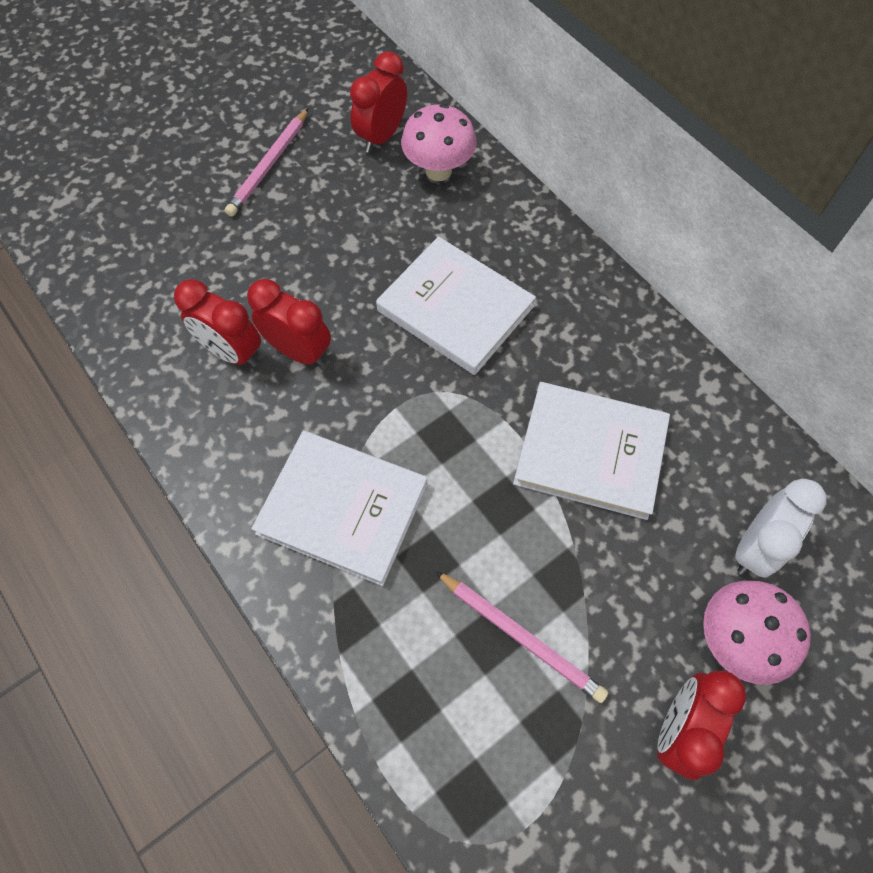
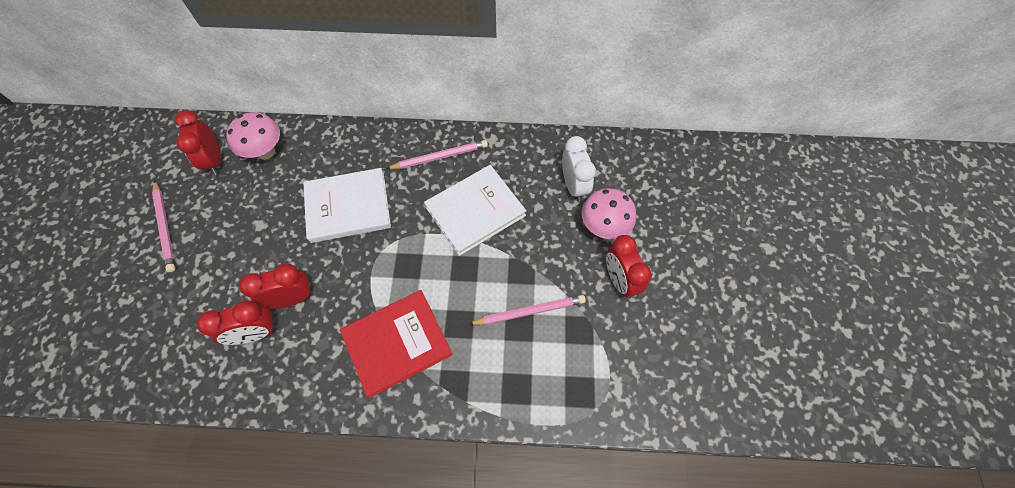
camera: 50 degrees left, 0 degrees up
(342, 508) = (397, 343): white book -> red book
(619, 348) = (439, 157): none -> pink pencil

